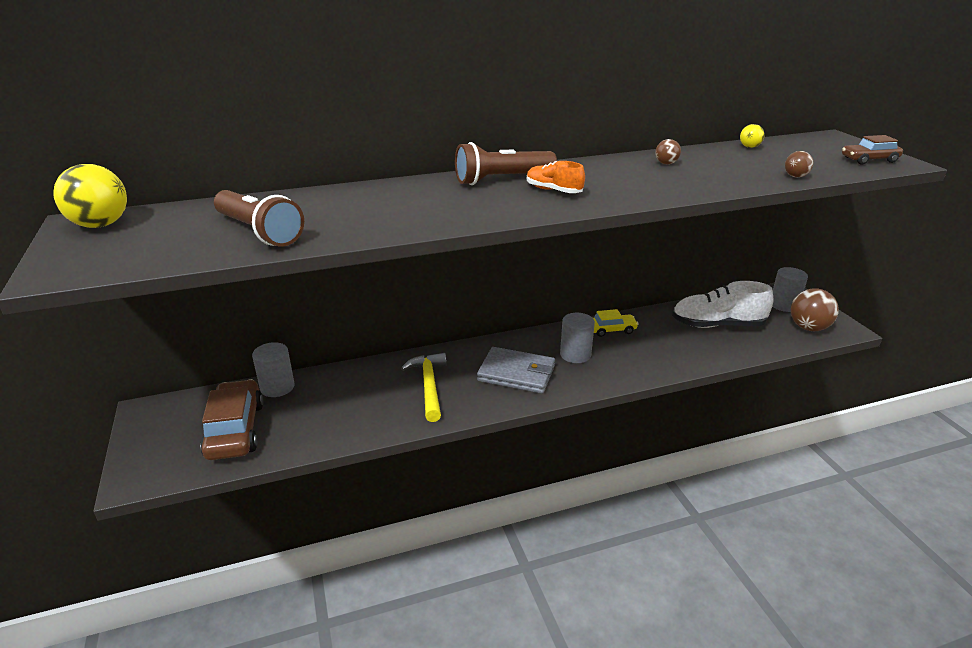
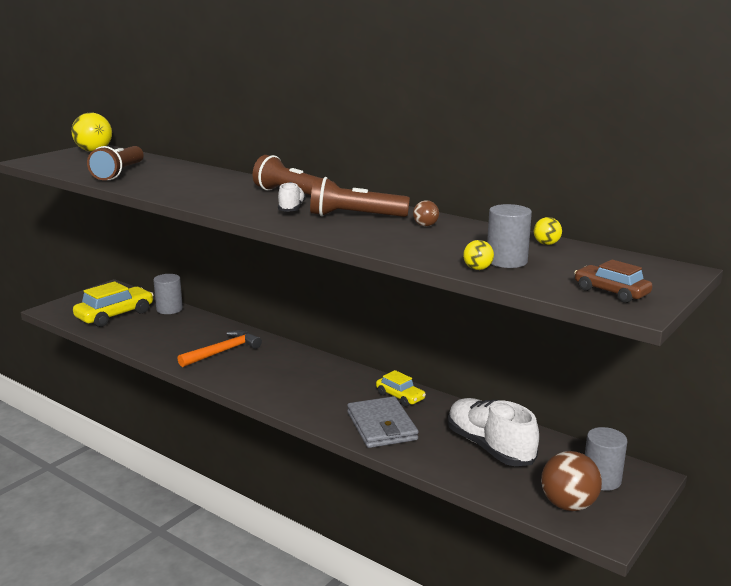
camera: 55 degrees right, 10 degrees down
(235, 430) = (115, 315): brown car -> yellow car
(429, 386) = (222, 352): yellow hammer -> orange hammer
(516, 373) = (276, 376): grey wallet -> grey wallet (382, 426)
(553, 190) = (291, 209): orange shoe -> white shoe
(575, 354) = (335, 391): grey cylinder -> grey cylinder (506, 261)
(609, 176) = (355, 216): none -> brown flashlight
(795, 176) = (477, 269): brown ball -> yellow ball

